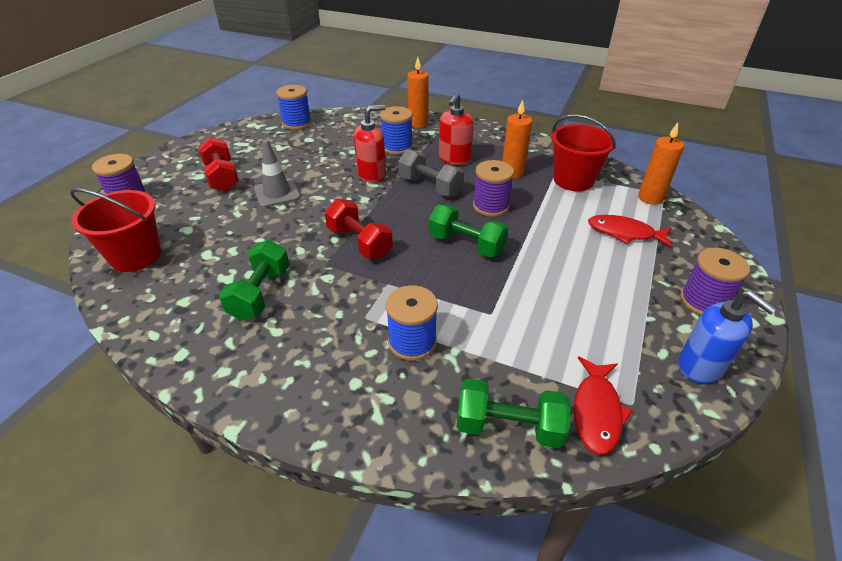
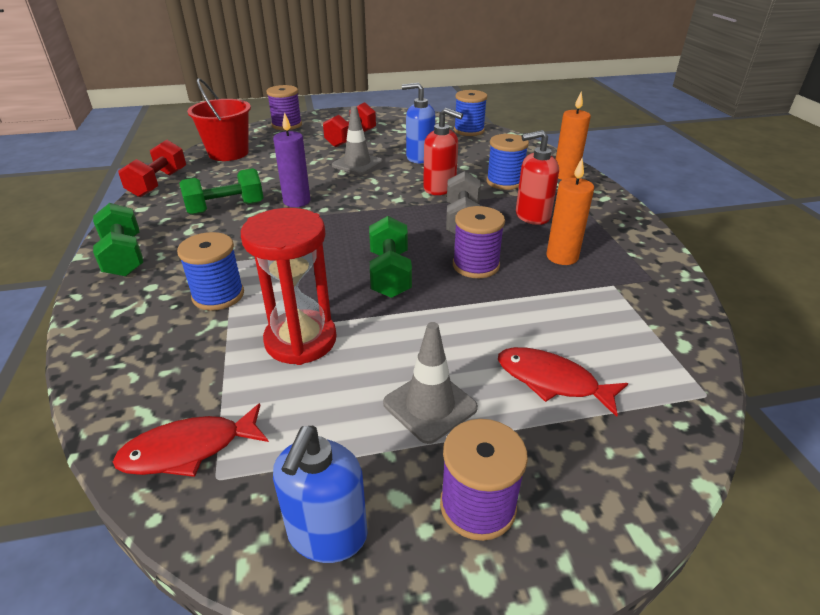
camera: 55 degrees right, 5 degrees down
(302, 248) = (297, 201): none -> purple candle
(310, 162) = (419, 157): none -> blue soap dispenser
(359, 242) = (331, 221): red dumbbell -> red dumbbell (158, 183)
(509, 426) = (137, 390): green dumbbell -> green dumbbell (124, 257)
(512, 316) = (301, 340): none -> red hourglass
(573, 180) = (614, 303): red bucket -> none
(617, 285) = (430, 405): none -> grey traffic cone
(624, 233) = (552, 381): red fish -> red fish turned 45 degrees counterclockwise
(650, 198) = (675, 383): orange candle -> none

